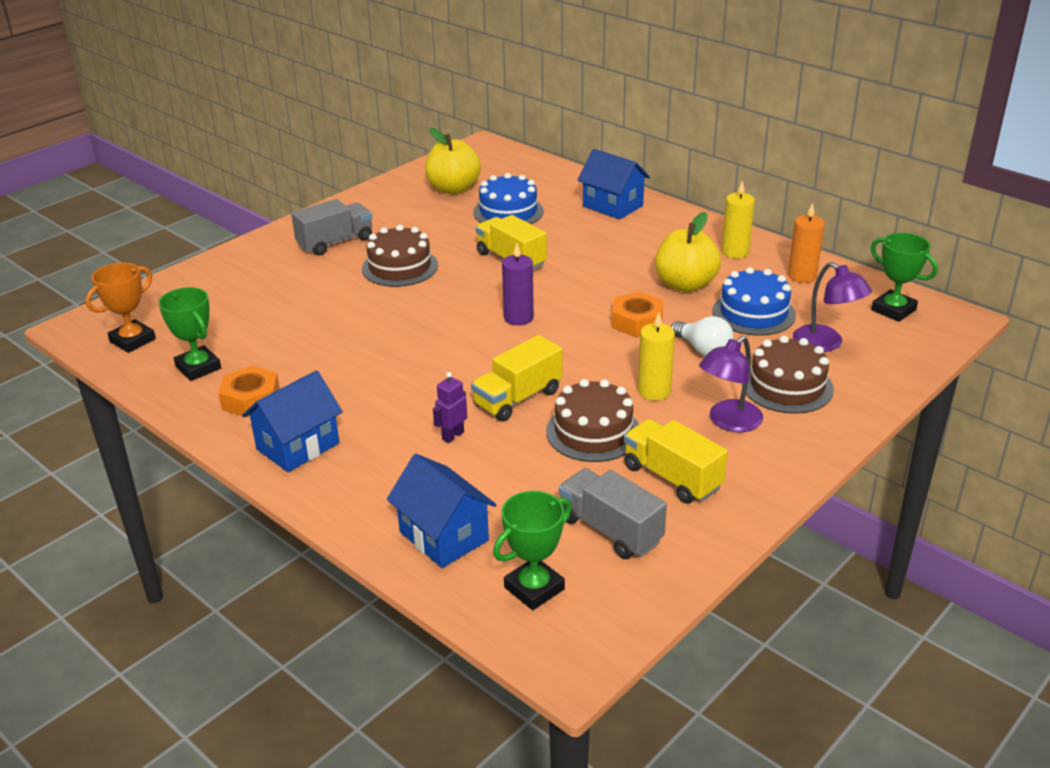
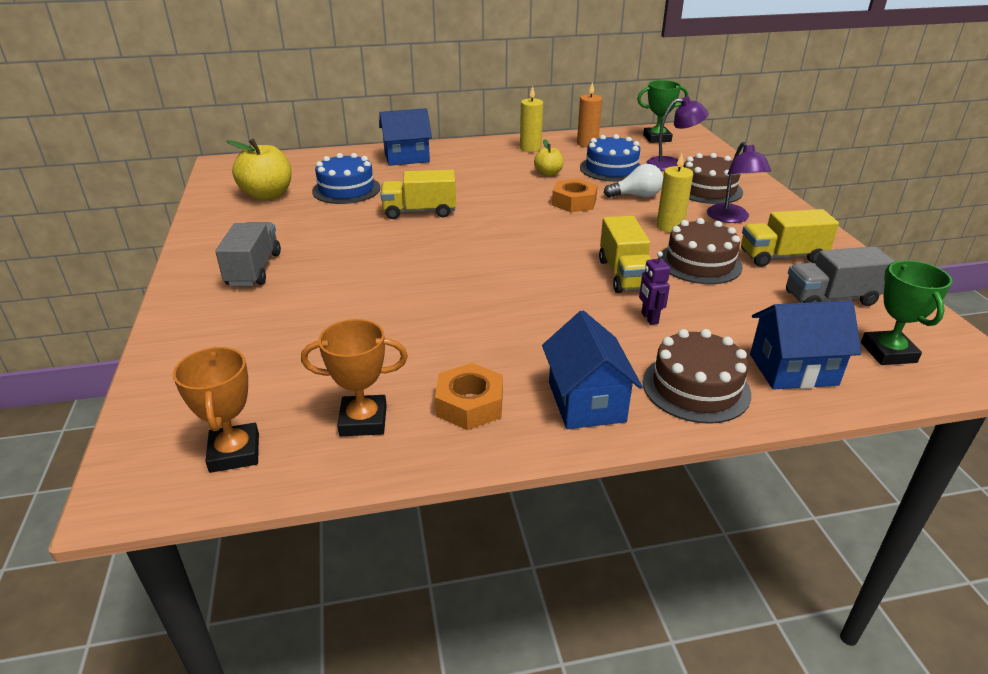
camera: 55 degrees left, 0 degrees up
(198, 367) = (363, 420): green trophy -> orange trophy
(400, 267) = (352, 256): brown cake -> brown cake (696, 387)
(518, 318) = (509, 237): purple candle -> none
(685, 284) = (548, 173): yellow apple -> yellow apple, size x0.56

